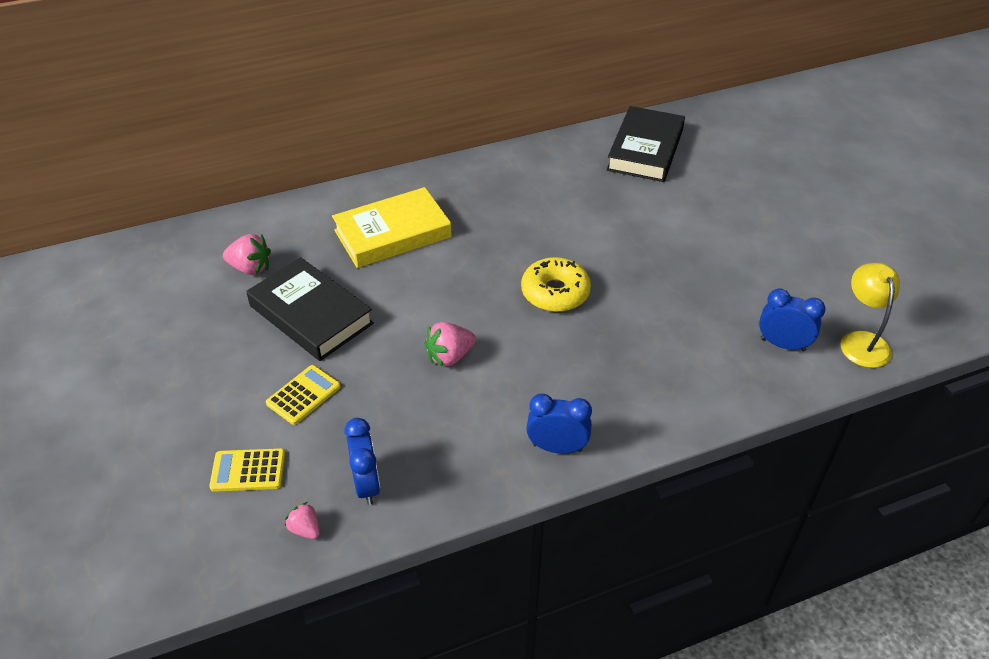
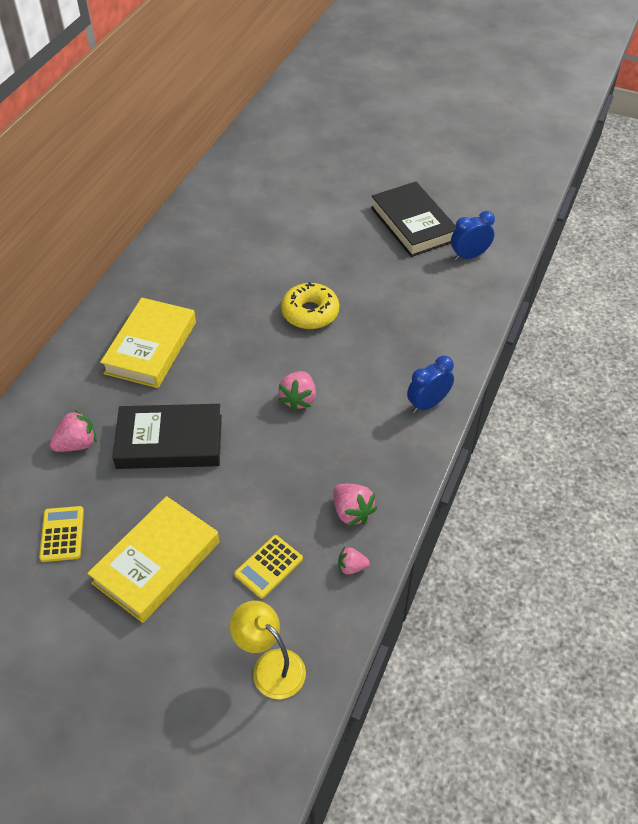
camera: 45 degrees left, 5 degrees up
(183, 397) = (156, 562): none -> yellow book
(303, 395) = (238, 494): yellow calculator -> yellow calculator (62, 534)
(367, 484) = (352, 512): blue clock -> pink strawberry
(645, 150) = (247, 180): black book -> black book (413, 224)
(861, 341) = (503, 226): yellow lamp -> yellow lamp (270, 666)

